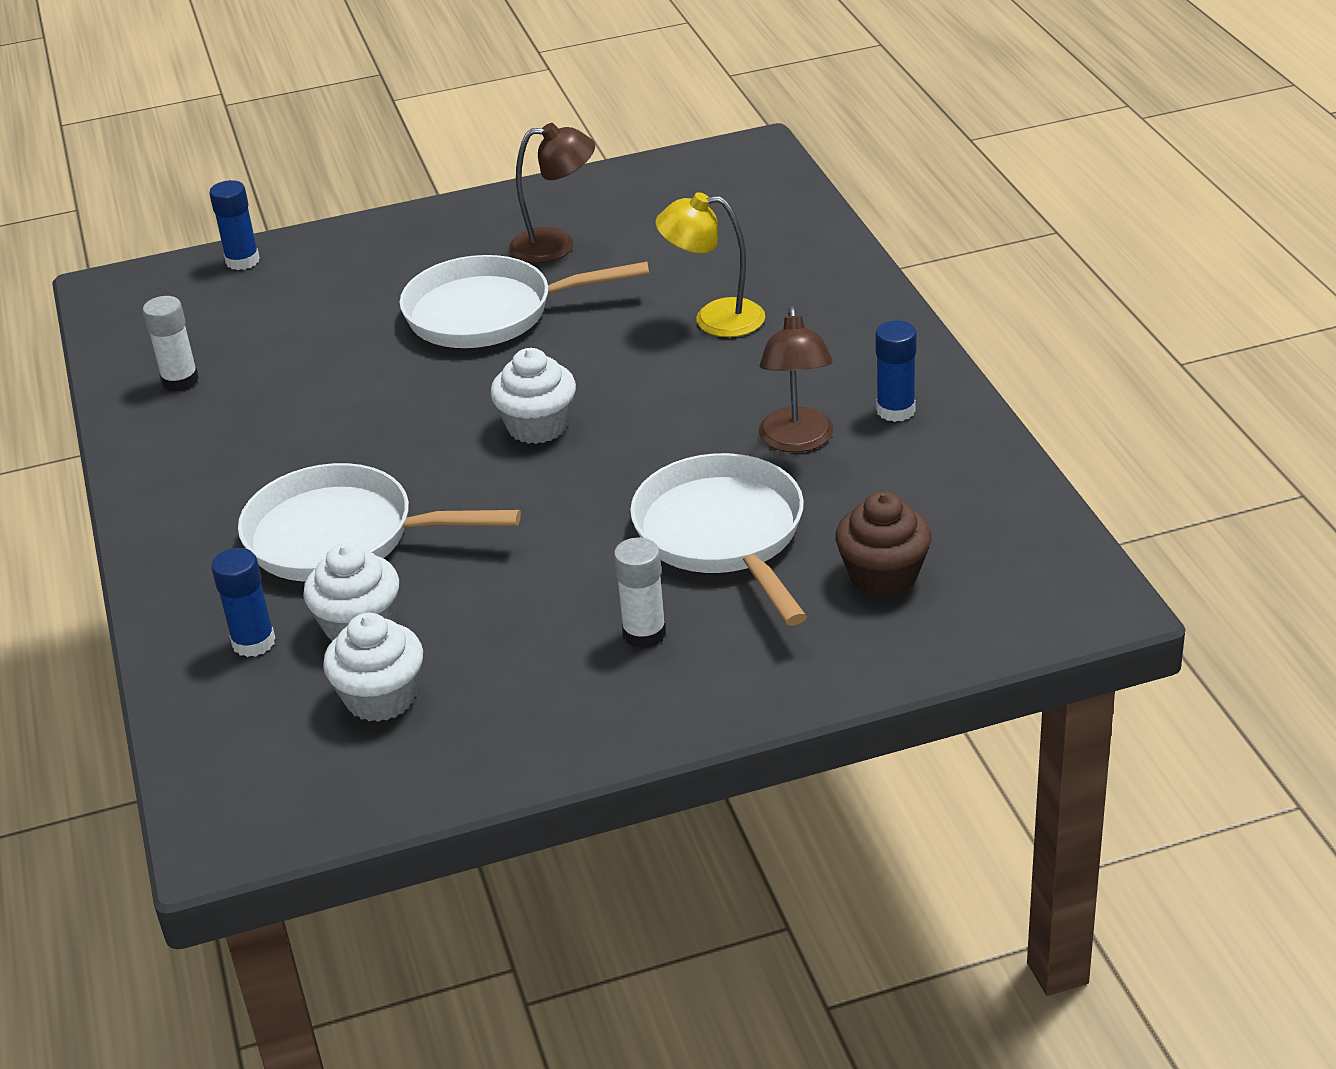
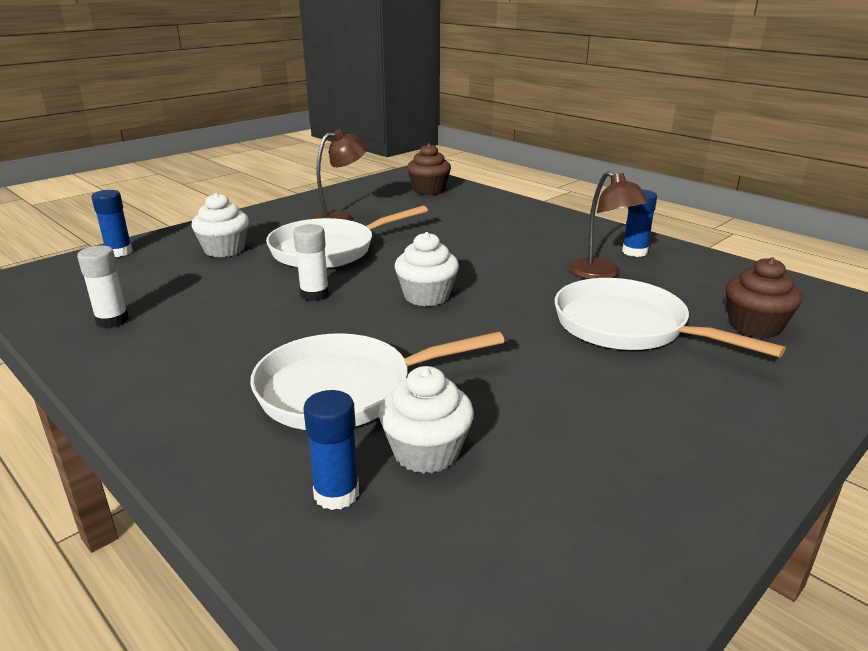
camera: 30 degrees left, 10 degrees down
(381, 697) = (510, 507): white cupcake -> white cupcake (224, 250)
(644, 633) = (659, 396): white glue stick -> white glue stick (314, 294)
(714, 319) = (476, 232): yellow lamp -> none
(741, 203) = (429, 190): none -> brown cupcake

